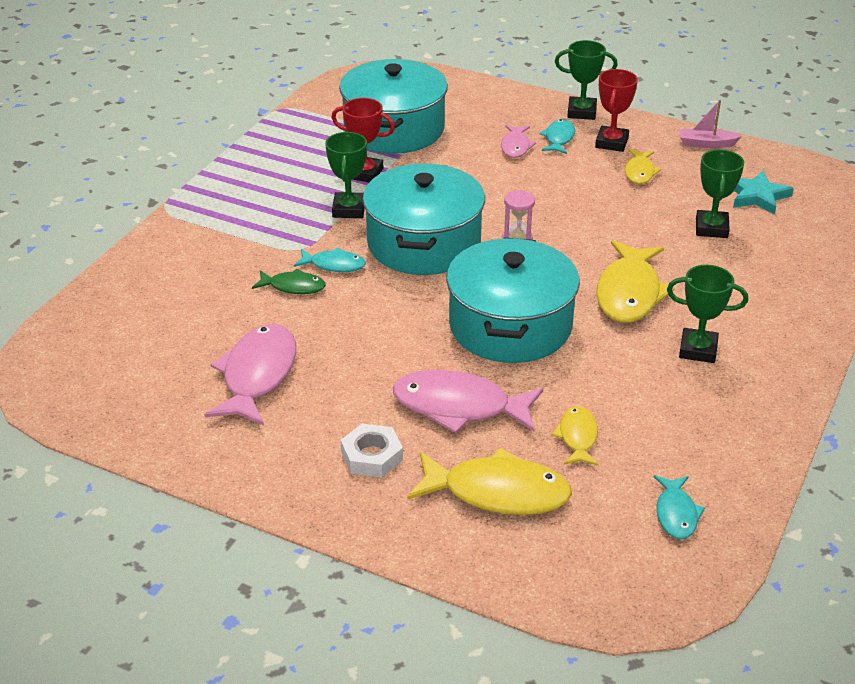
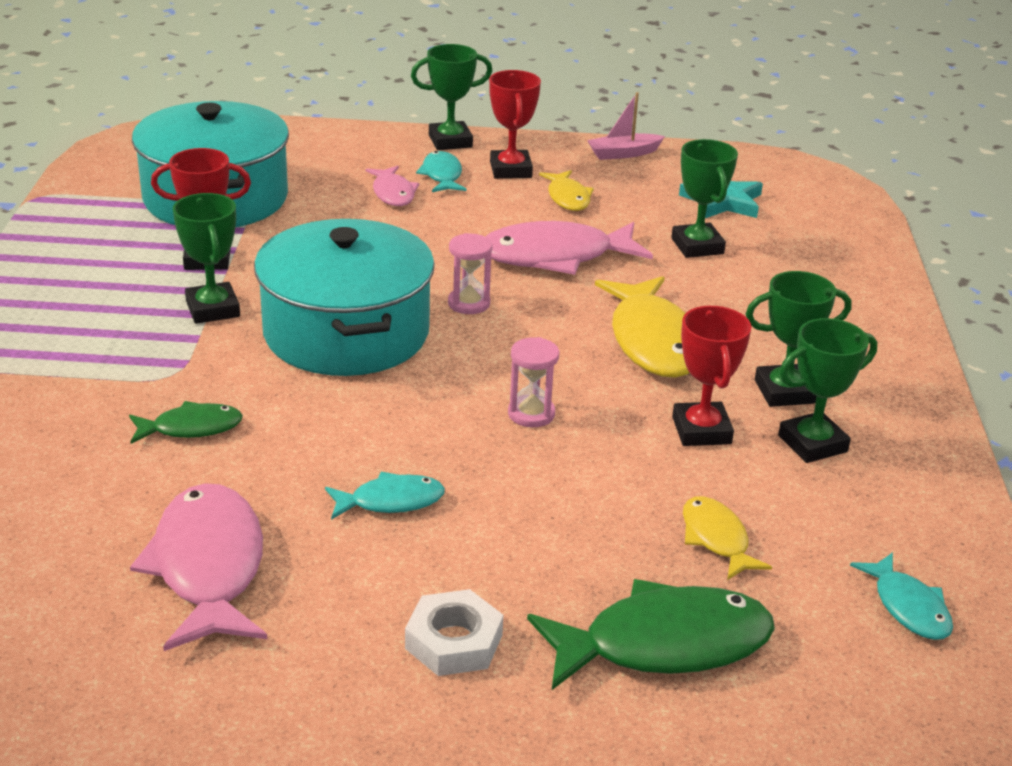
camera: 25 degrees left, 5 degrees down
(334, 265) = (235, 386): turquoise fish -> turquoise fish (391, 501)
(459, 407) = (533, 538): pink fish -> pink fish (555, 257)
(498, 492) = (663, 644): yellow fish -> green fish
(510, 325) = (531, 414): turquoise pot -> pink hourglass
(618, 363) = (701, 430): none -> red trophy
(691, 391) = (812, 444): none -> green trophy

